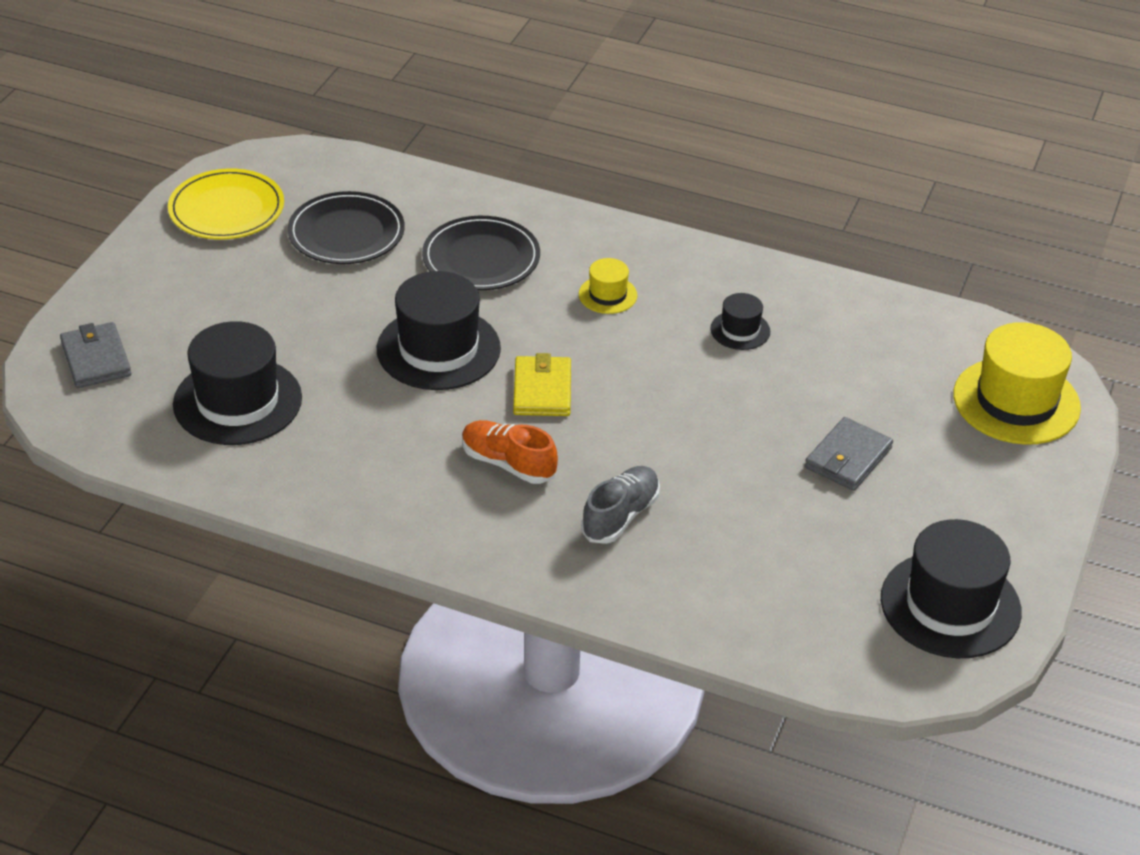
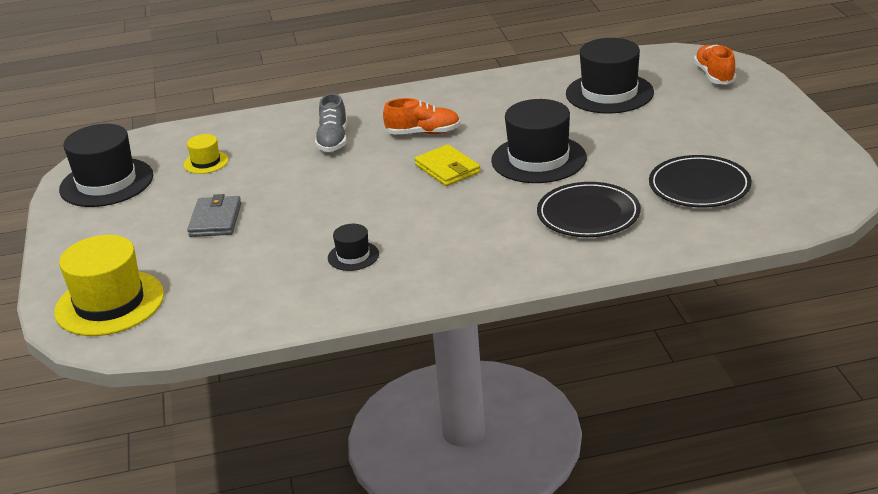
camera: 150 degrees right, 10 degrees down
(96, 359) = (714, 75): grey wallet -> orange shoe
(226, 209) = (797, 162): yellow plate -> none
(607, 295) = (471, 234): yellow hat -> yellow hat (206, 162)

